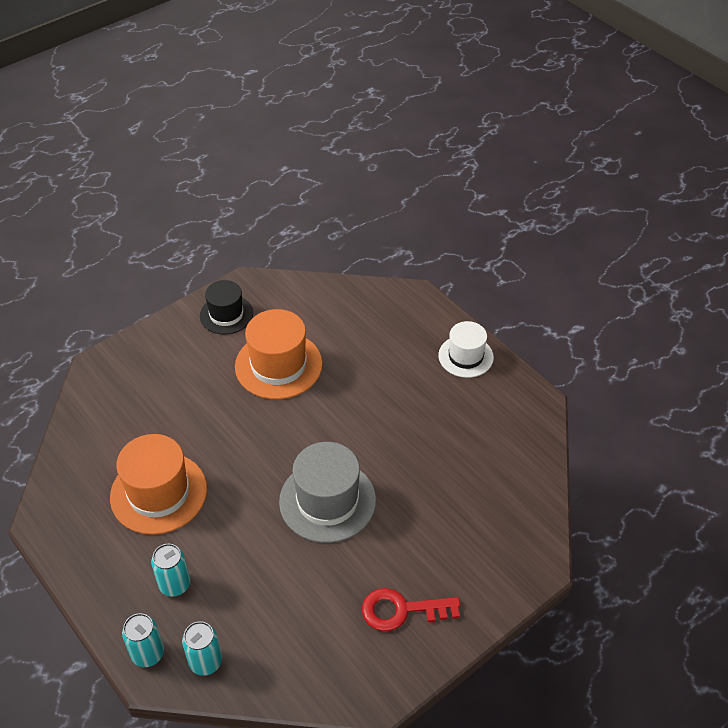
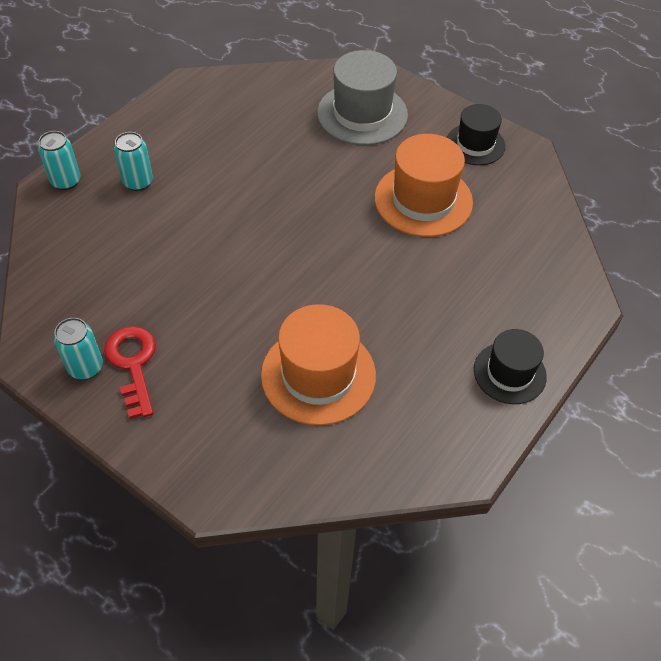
camera: 75 degrees right, 5 degrees up
(158, 493) = (235, 148): orange hat -> orange hat (318, 375)
(205, 662) = (61, 221): turquoise can -> turquoise can (85, 367)
(327, 501) = (257, 276): grey hat -> grey hat (362, 114)
(465, 356) = (509, 373): white hat -> black hat

